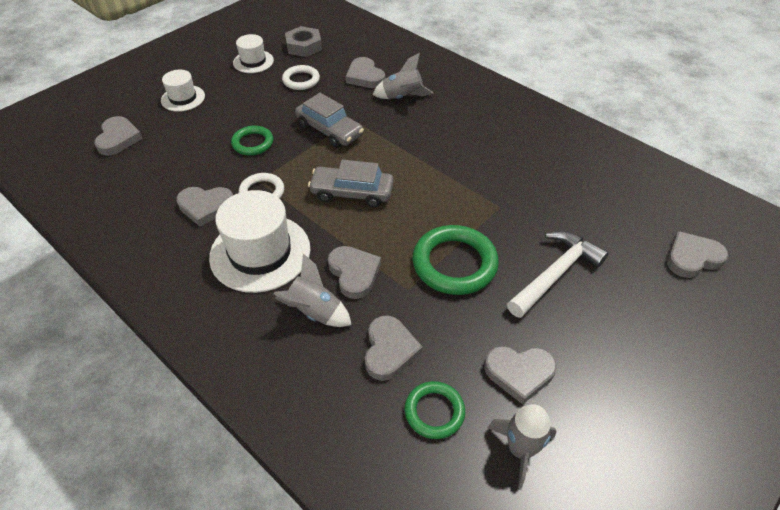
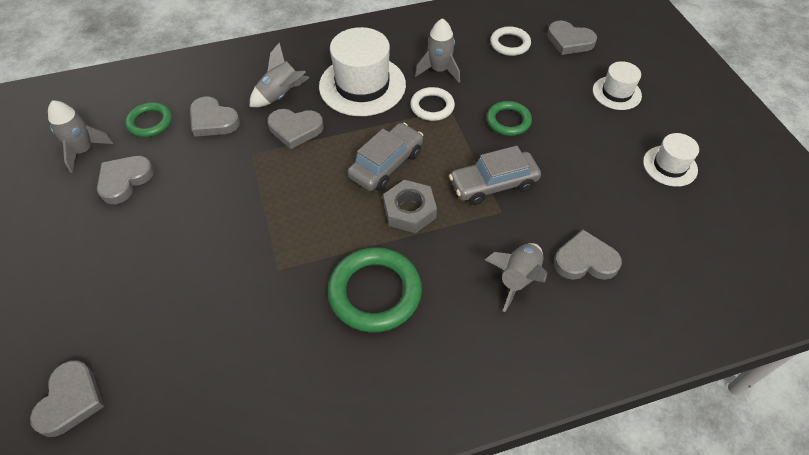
camera: 120 degrees right, 5 degrees up
(206, 207) = (439, 70): grey heart -> grey rocket
(301, 80) = (607, 195): white ring -> white ring (510, 44)
(304, 46) = (690, 226): grey nut -> grey nut (409, 210)
(454, 263) = (247, 196): green ring -> green ring (375, 292)
(555, 273) = (171, 262): white hammer -> none

